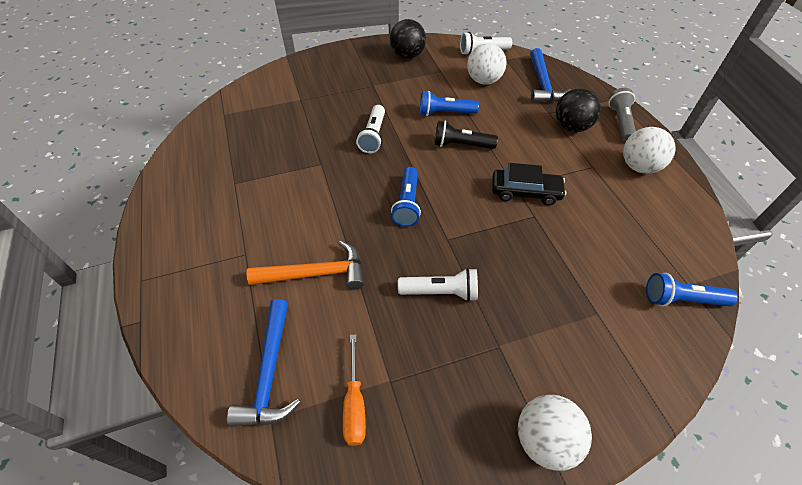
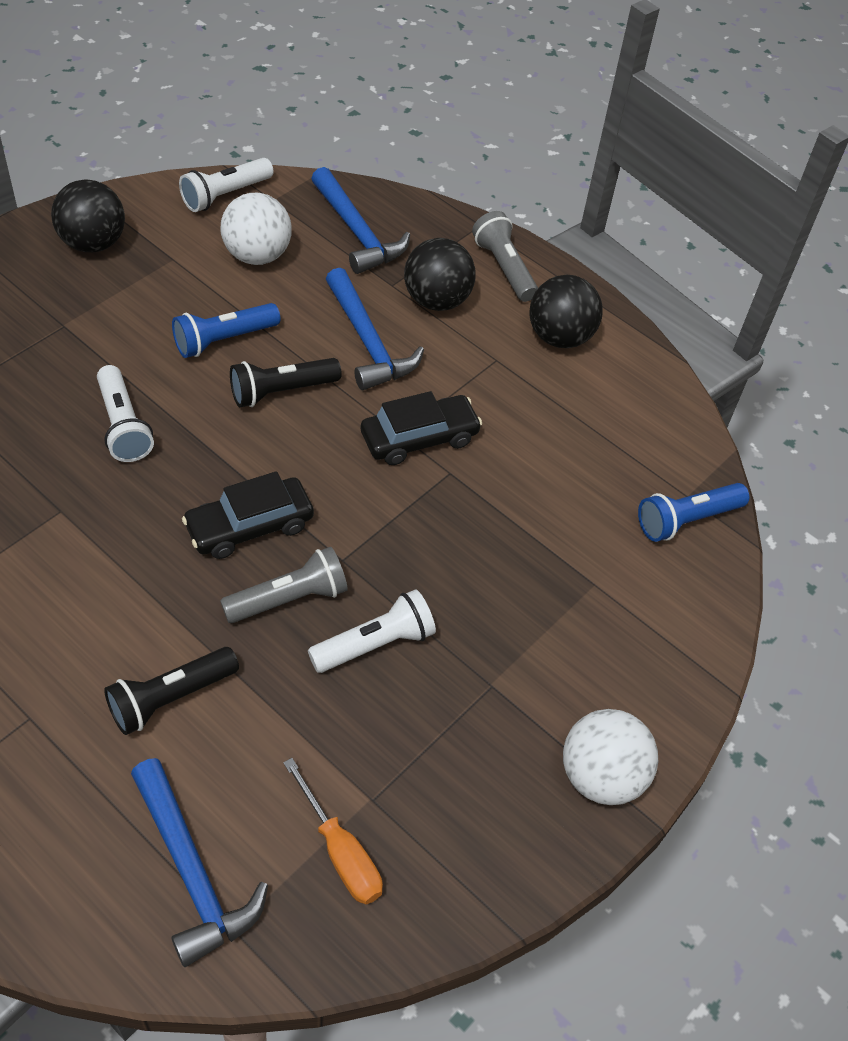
camera: 35 degrees left, 0 degrees up
(316, 273) = (170, 698): orange hammer -> black flashlight
(407, 204) = (249, 526): blue flashlight -> black car
(407, 248) = (289, 599): none -> grey flashlight
(521, 136) = (368, 342): none -> blue hammer
(639, 167) = (559, 337): white ball -> black ball

